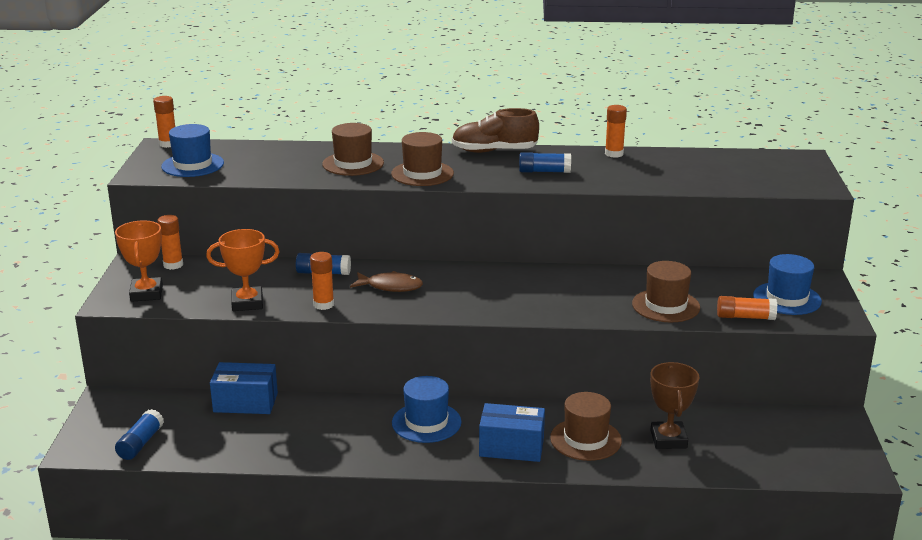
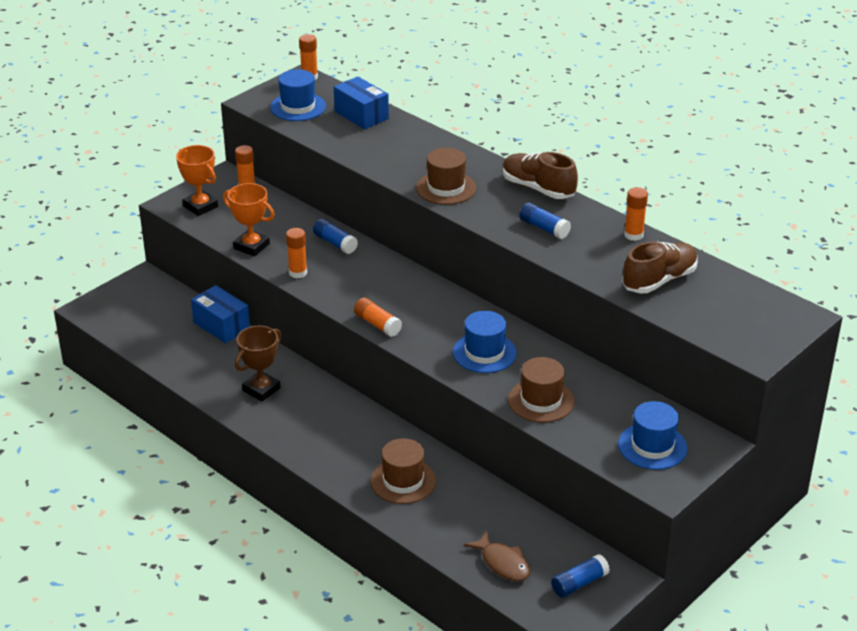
camera: 40 degrees right, 10 degrees up
(140, 443) = (125, 324): blue glue stick -> blue glue stick (579, 583)
(146, 293) = (200, 206): orange trophy -> orange trophy turned 75 degrees counterclockwise
(353, 164) = (410, 155): brown hat -> none
(390, 287) = (364, 279): brown fish -> brown fish (503, 563)
(426, 422) = (314, 406): blue hat -> blue hat (484, 353)
(511, 447) = (344, 457): blue box -> blue box (361, 115)
(668, 439) = (462, 515): brown trophy -> brown trophy (261, 389)
(681, 171) = (659, 280): none -> brown shoe
(745, 317) = (588, 444): orange glue stick -> orange glue stick (377, 324)

